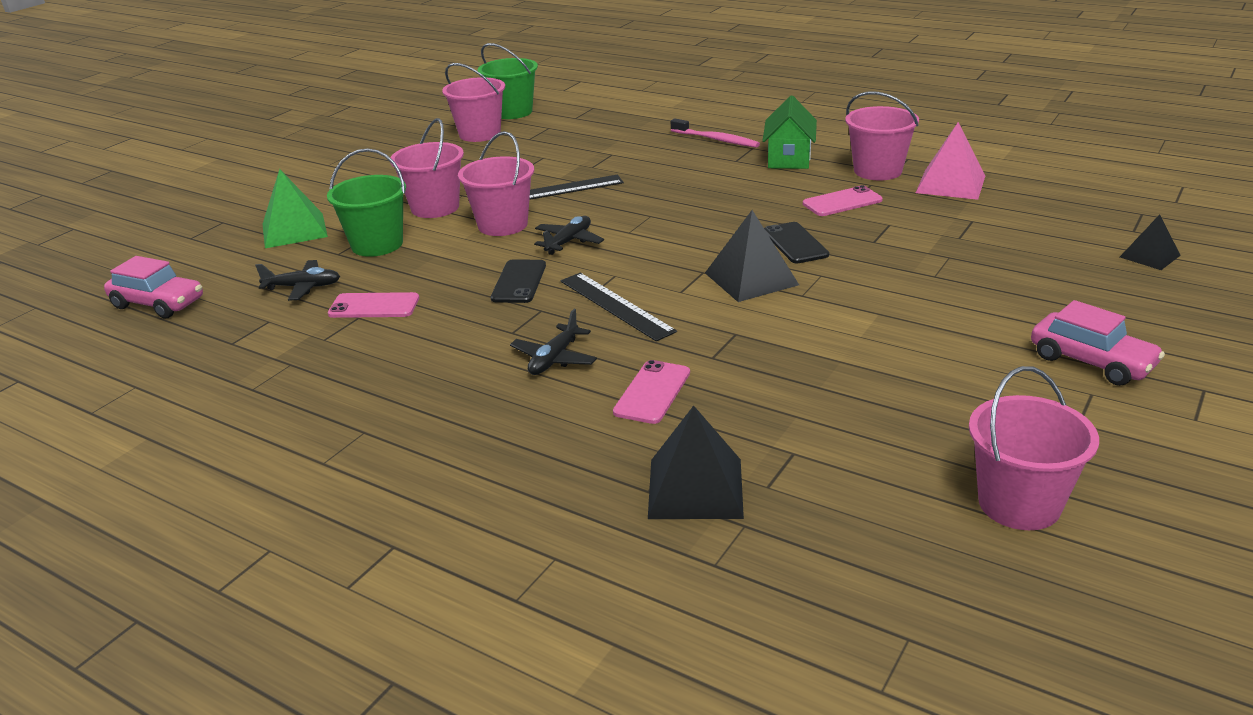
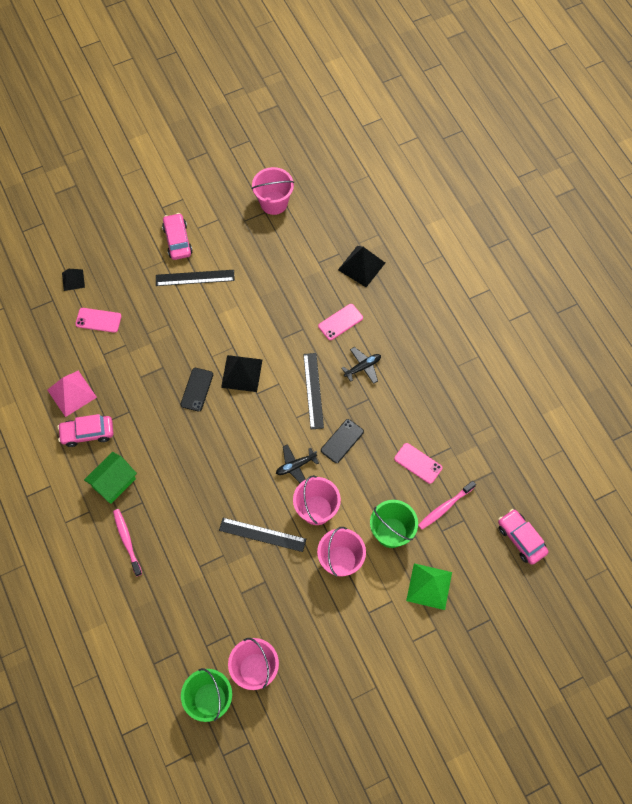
camera: 150 degrees left, 35 degrees up
(303, 287) = (445, 507): black plane -> pink toothbrush
(842, 202) = (138, 413): pink phone -> pink phone (98, 320)
(877, 171) = (87, 433): pink bucket -> pink car
(982, 334) = (195, 277): none -> black ruler

